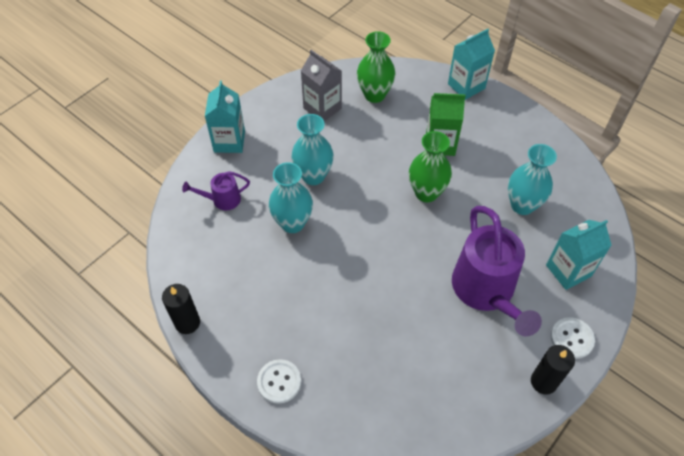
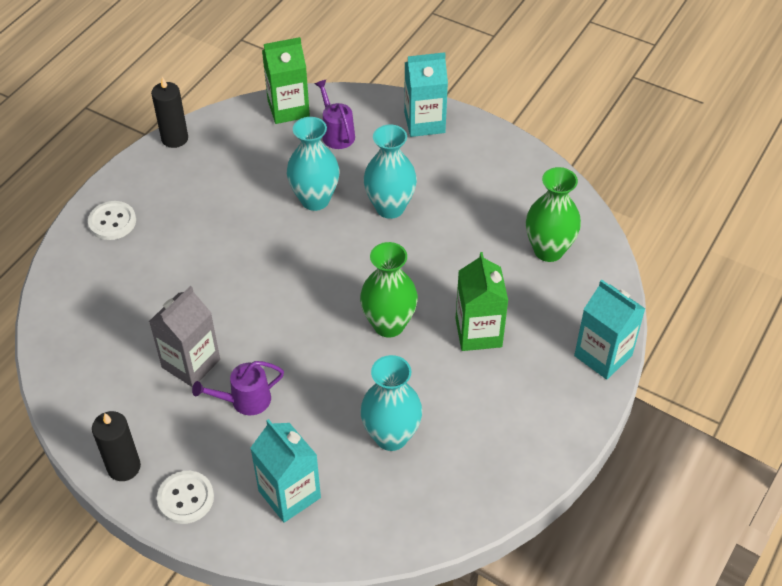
camera: 80 degrees right, 5 degrees down
(180, 230) = (288, 109): none -> green carton
(322, 108) = (506, 199): grey carton -> grey carton (191, 363)
(486, 291) = (245, 400): purple watering can -> purple watering can, size x0.47

